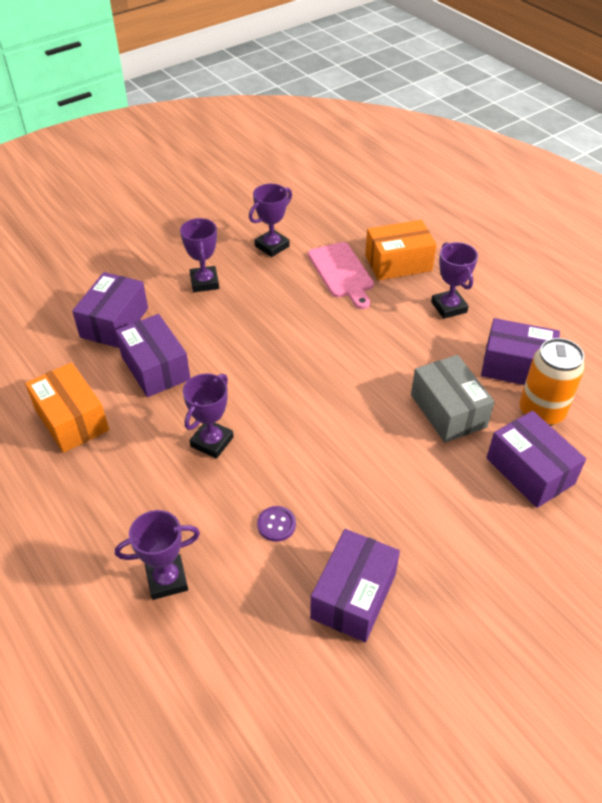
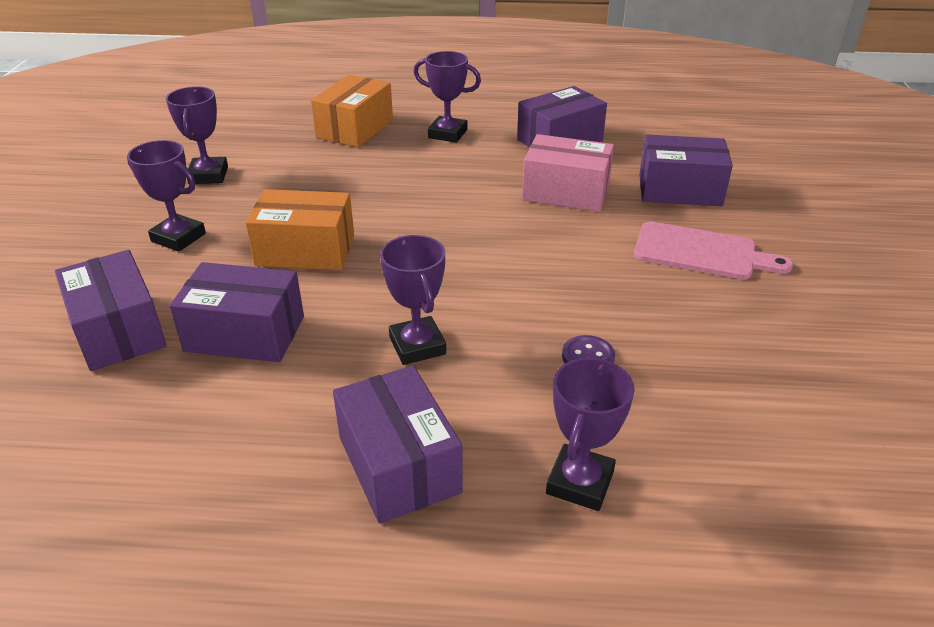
camera: 50 degrees left, 10 degrees down
(71, 419) = (217, 447): orange box -> orange box (305, 250)
(342, 273) = (315, 159): pink cutting board -> pink cutting board (701, 252)
(353, 596) = (730, 351): purple box -> purple box (399, 464)
(448, 411) = (566, 192): grey box -> pink box
(541, 412) = (623, 155): orange can -> none

